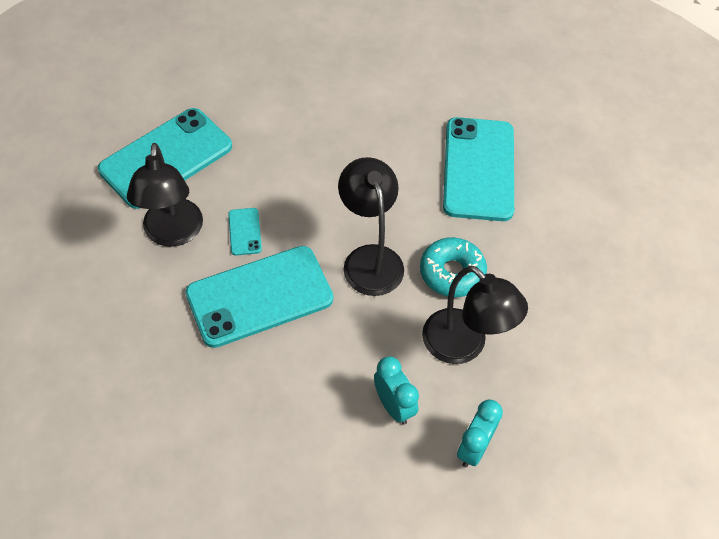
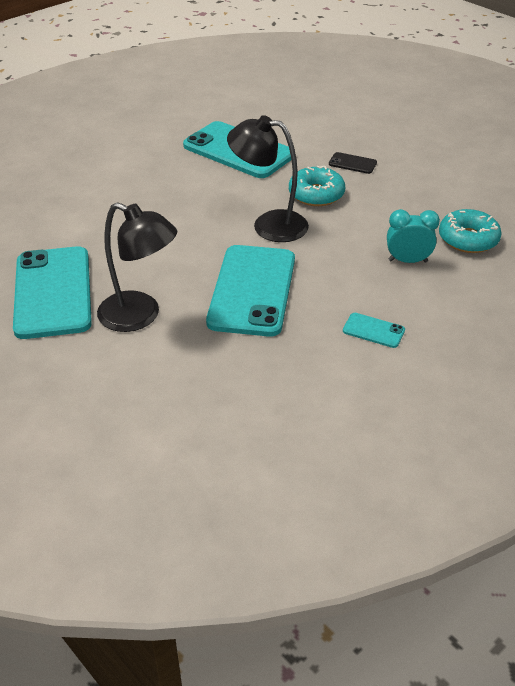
camera: 55 degrees left, 15 degrees down
(245, 232) = (180, 276): turquoise phone -> turquoise phone (373, 330)
(464, 346) = (382, 212): black lamp -> none
(474, 448) = (468, 239): turquoise clock -> turquoise donut
(536, 278) = (352, 163): none -> black phone

